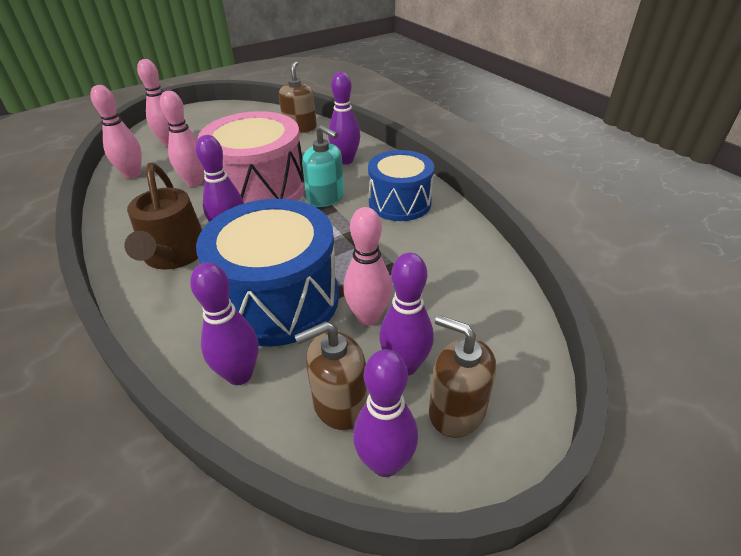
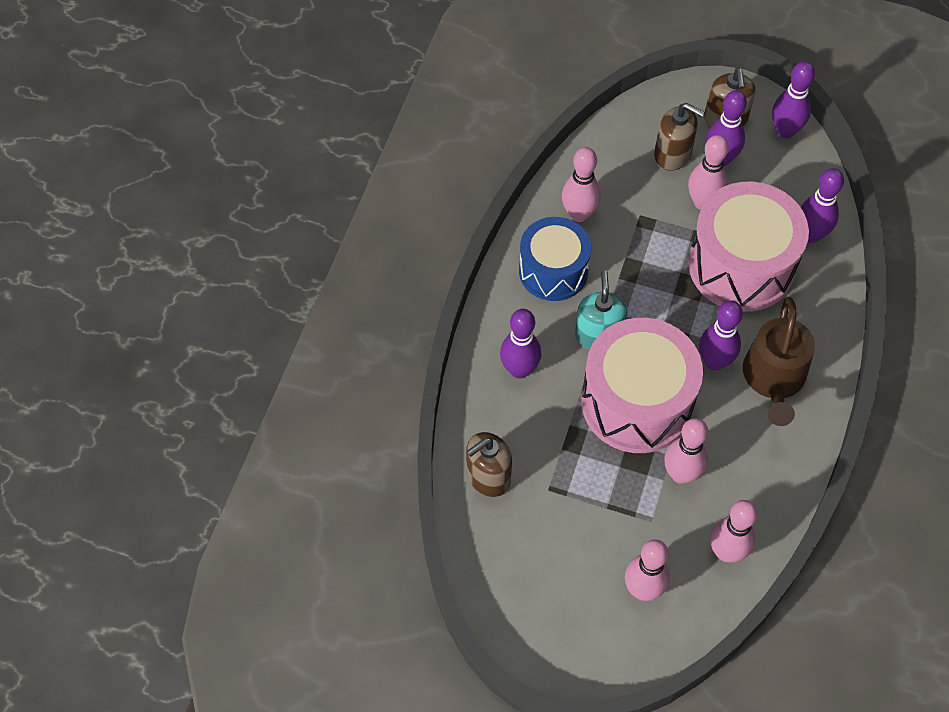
camera: 130 degrees left, 20 degrees up
(174, 255) = (774, 379): brown watering can -> brown watering can turned 150 degrees clockwise
(278, 299) = (741, 265): blue drum -> pink drum
(339, 404) = (776, 172): brown soap dispenser -> brown soap dispenser (672, 154)
(437, 237) = (579, 214): none -> pink bowling pin

